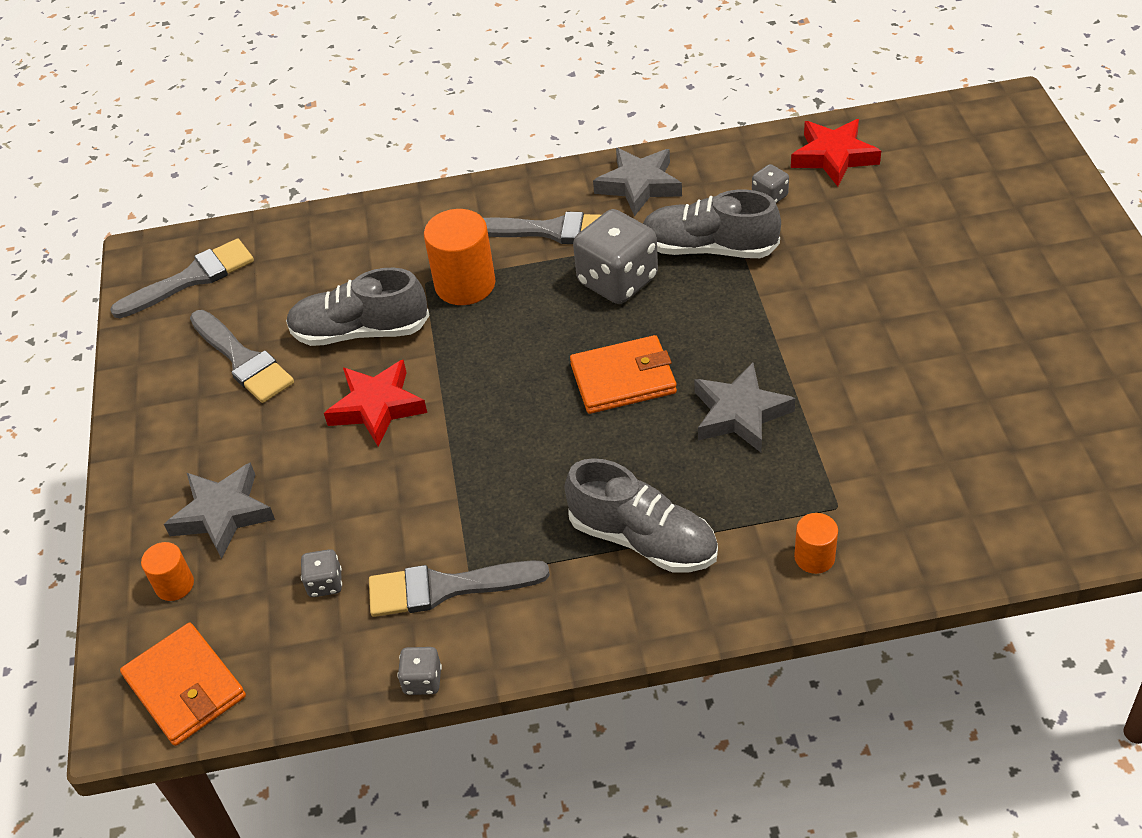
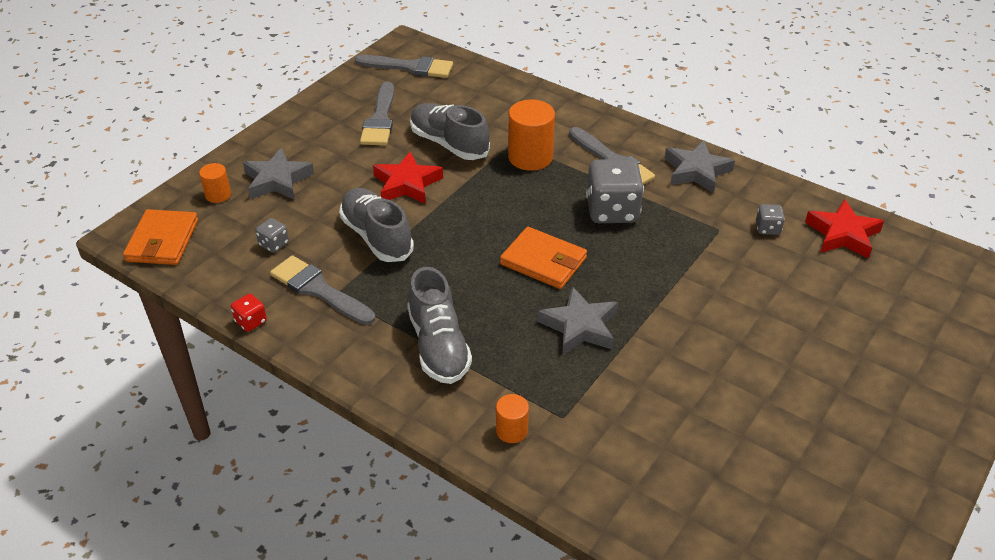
camera: 40 degrees right, 5 degrees down
(422, 680) = (251, 321): grey dice -> red dice
(709, 248) = (689, 231): grey shoe -> grey shoe (377, 237)

